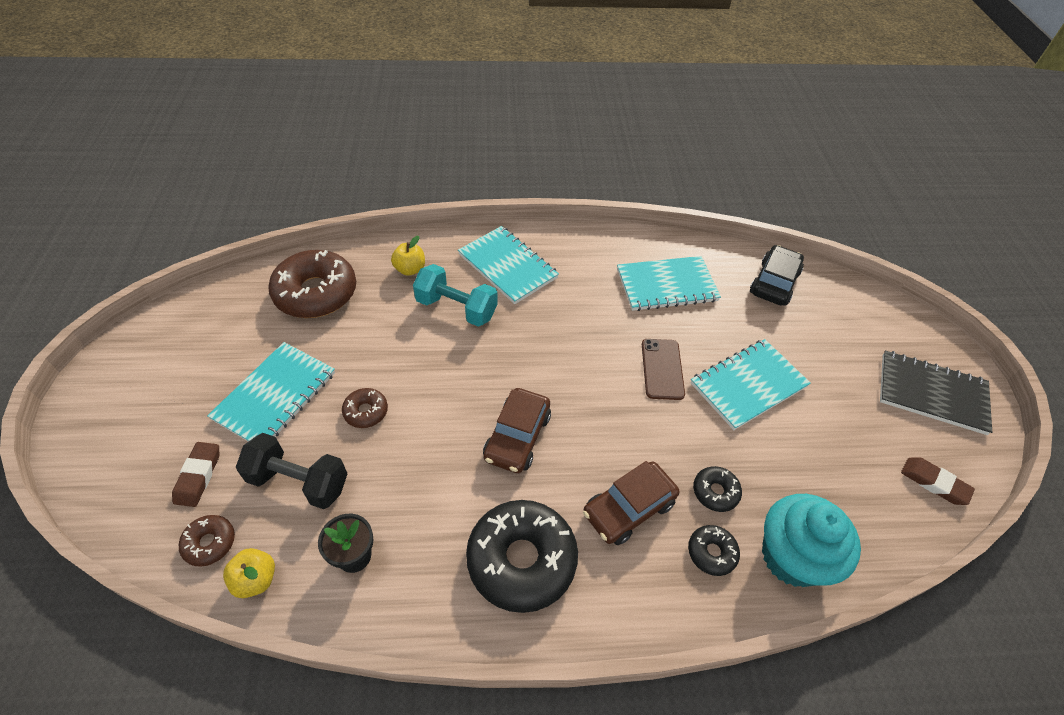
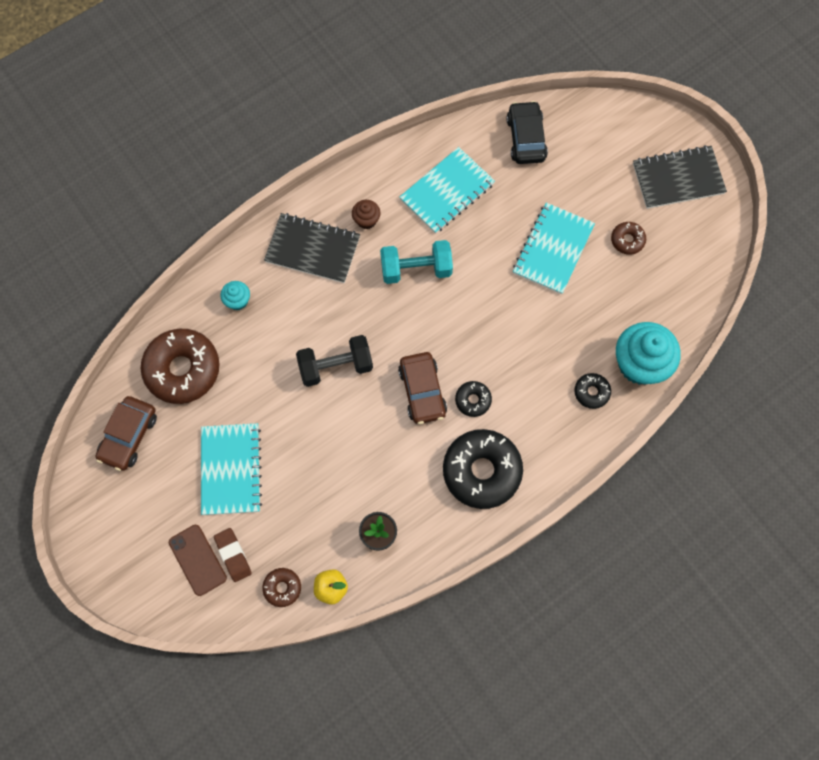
camera: 30 degrees left, 20 degrees up
(299, 481) = (303, 515): black dumbbell -> black dumbbell (336, 366)
(366, 411) = (305, 439): brown donut -> brown donut (627, 240)
(410, 269) = (238, 301): yellow apple -> turquoise cupcake
(456, 308) = (302, 314): turquoise dumbbell -> turquoise dumbbell (416, 269)
(507, 266) = (312, 249): turquoise notebook -> black notebook
(573, 269) = (366, 220): none -> brown cupcake
(628, 508) = (525, 395): brown car -> brown car (129, 436)
(662, 369) = (487, 273): brown phone -> brown phone (197, 560)
(715, 492) = (573, 349): black donut -> black donut (473, 400)
(934, 483) = (704, 254): brown eraser -> none

